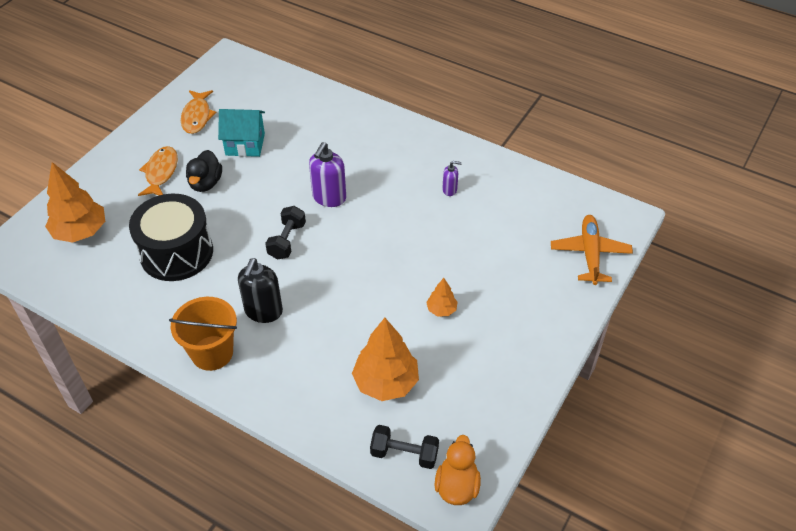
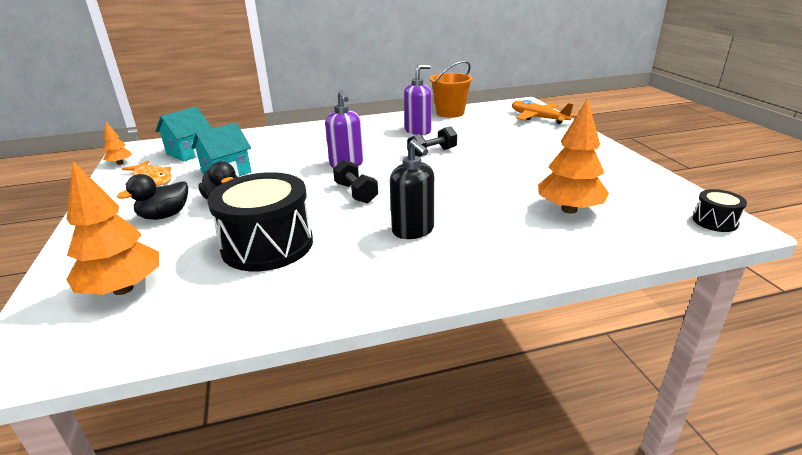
camera: 45 degrees left, 20 degrees down
(161, 172) = (164, 216): orange fish -> black duck
(212, 353) = (421, 275): orange bucket -> orange bucket (450, 113)
(253, 94) = (190, 153): none -> turquoise house
(404, 454) = (659, 229): black dumbbell -> black dumbbell (432, 153)
(441, 310) = (521, 167): orange tree -> orange tree (120, 163)
(450, 190) = (418, 131): purple soap dispenser -> purple soap dispenser, size x1.89
(457, 486) = (715, 221): orange duck -> black drum

